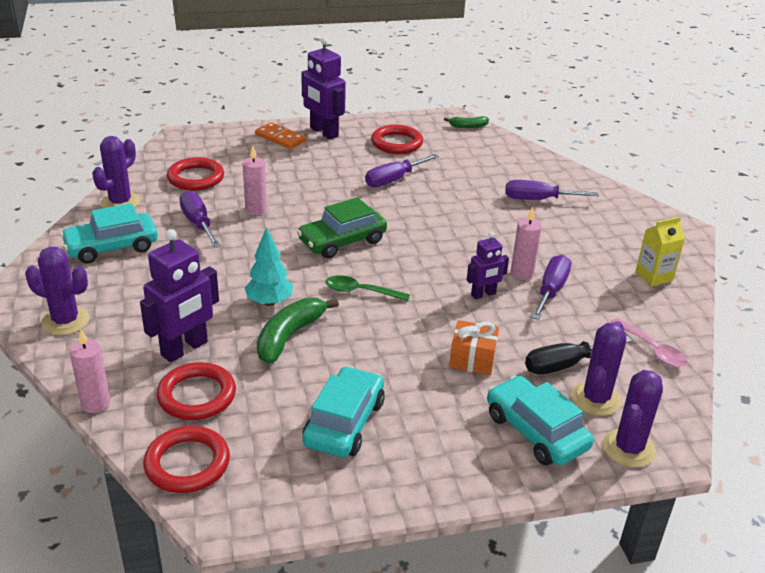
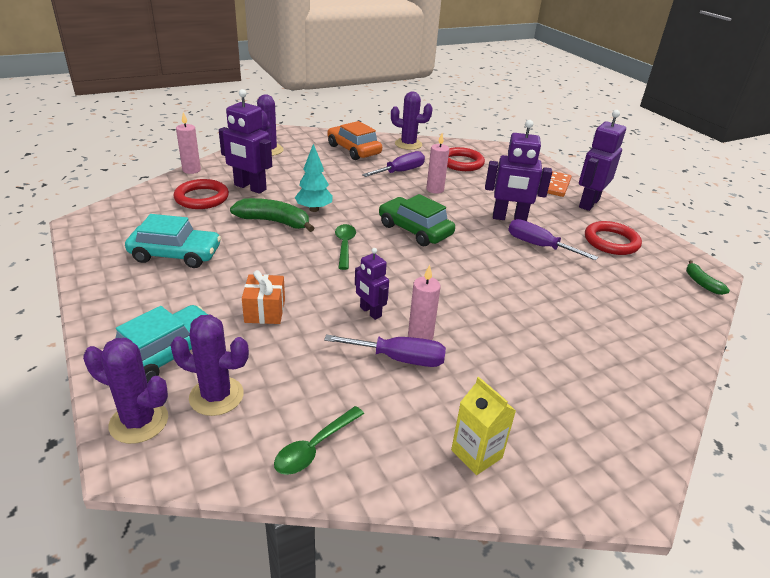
camera: 75 degrees right, 0 degrees up
(112, 247) = (353, 150): turquoise car -> orange car
(187, 463) = (136, 204): red ring -> none
(338, 181) = (509, 218): none -> purple robot
(538, 199) = (584, 343): purple screwdriver -> none
(564, 365) = (269, 371): black screwdriver -> none
(652, 349) = (314, 447): pink spoon -> green spoon

